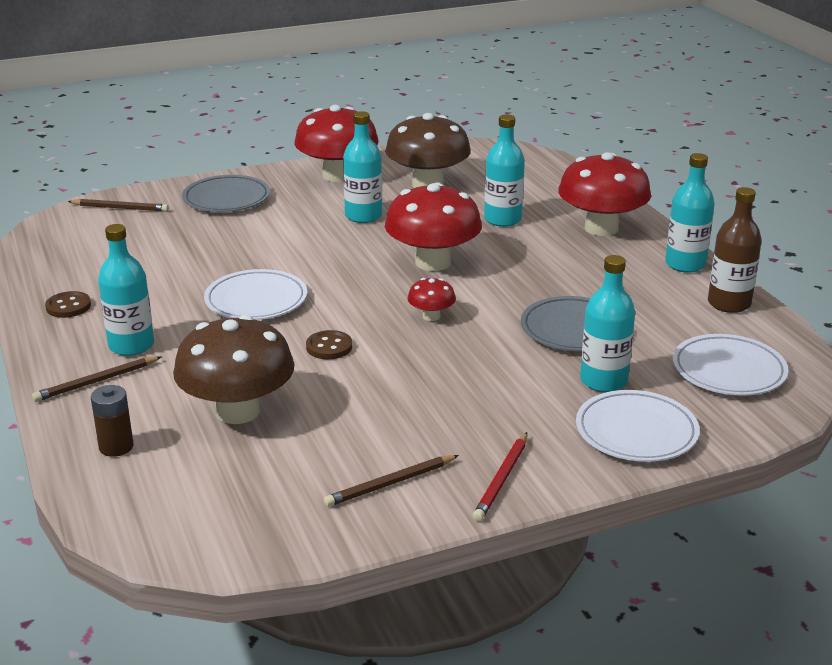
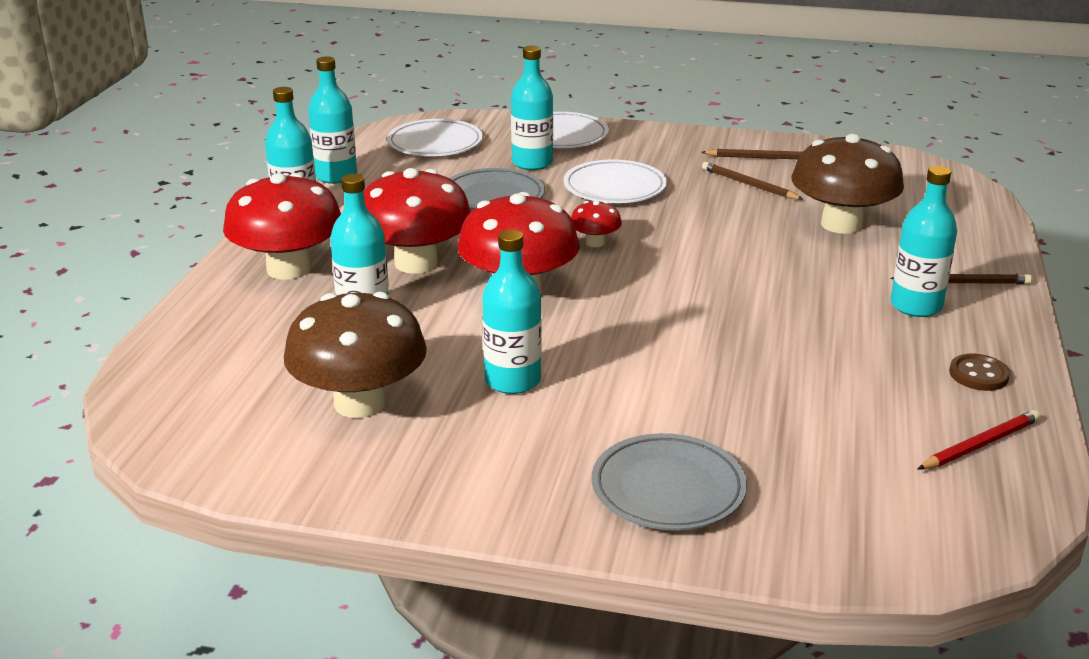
camera: 145 degrees left, 0 degrees up
(116, 447) = (958, 230): brown battery -> none
(120, 208) = (853, 535): brown pencil -> brown pencil (749, 185)
(256, 300) = (752, 311): white plate -> white plate (614, 188)
(329, 347) = (719, 247): brown button -> none
(337, 175) = (454, 474): red mushroom -> red mushroom (416, 263)
(501, 479) = (684, 141): red pencil -> red pencil (980, 445)
(729, 303) = (336, 176): brown bottle -> turquoise bottle

